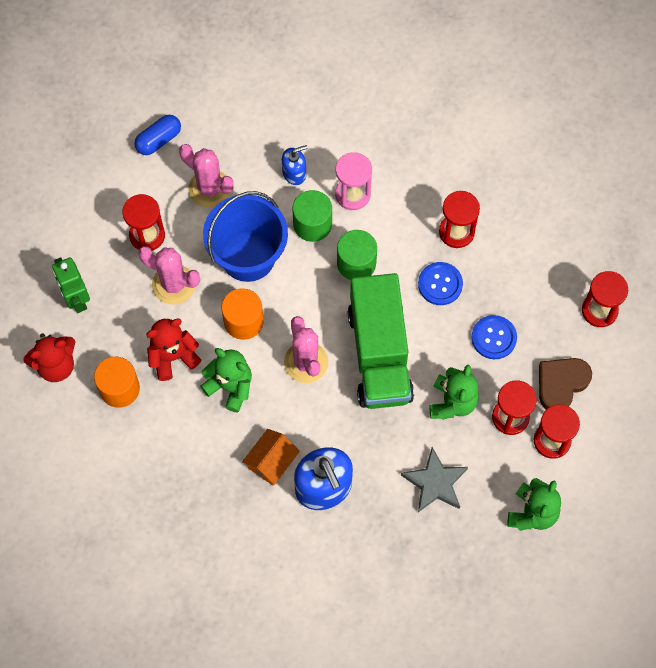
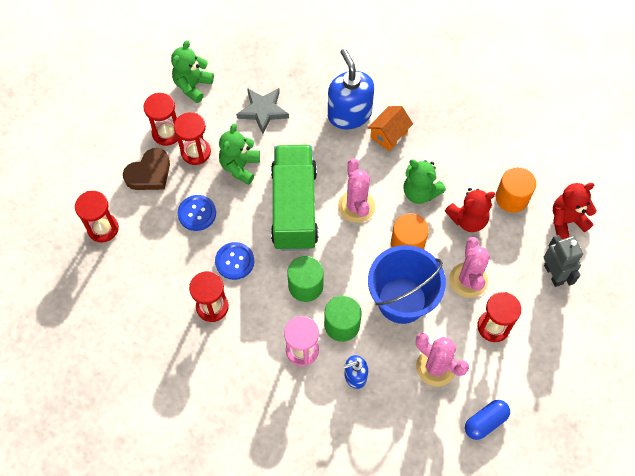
camera: 175 degrees left, 5 degrees down
(76, 299) = (553, 274): green robot -> grey robot
(173, 284) = (468, 280): pink cactus -> pink cactus turned 60 degrees clockwise

